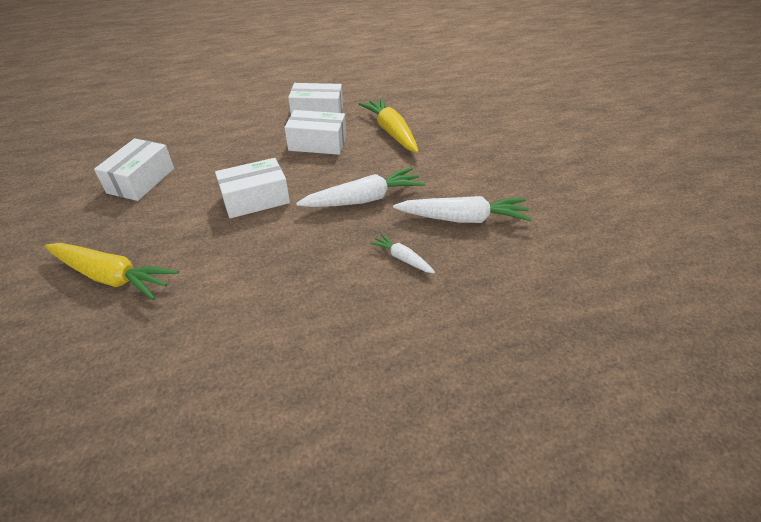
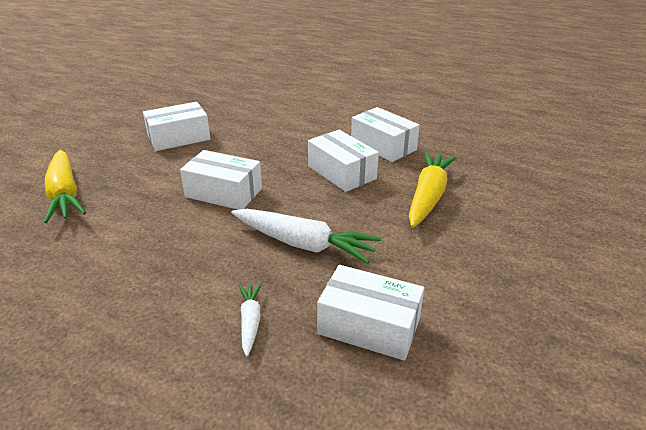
camera: 45 degrees right, 10 degrees down
(463, 218) = (369, 326): white carrot -> white box

